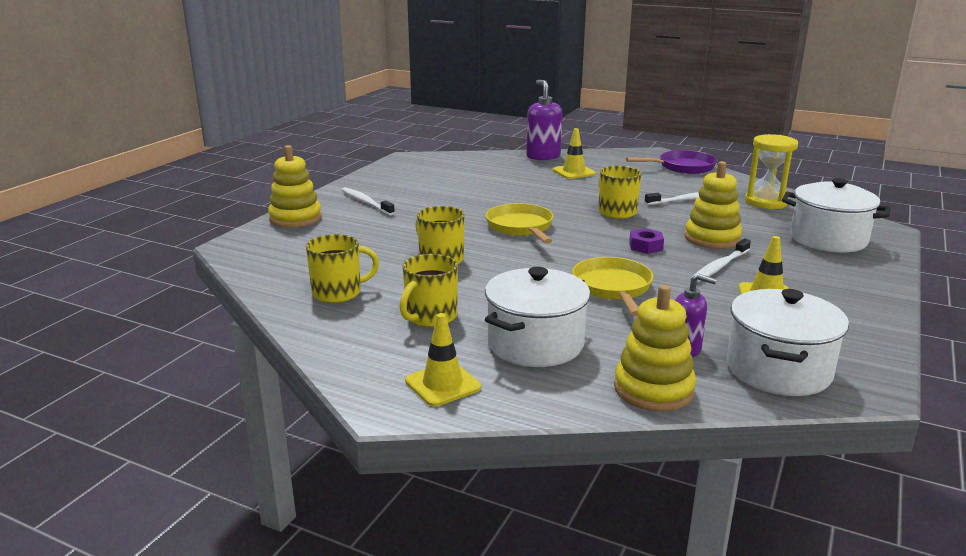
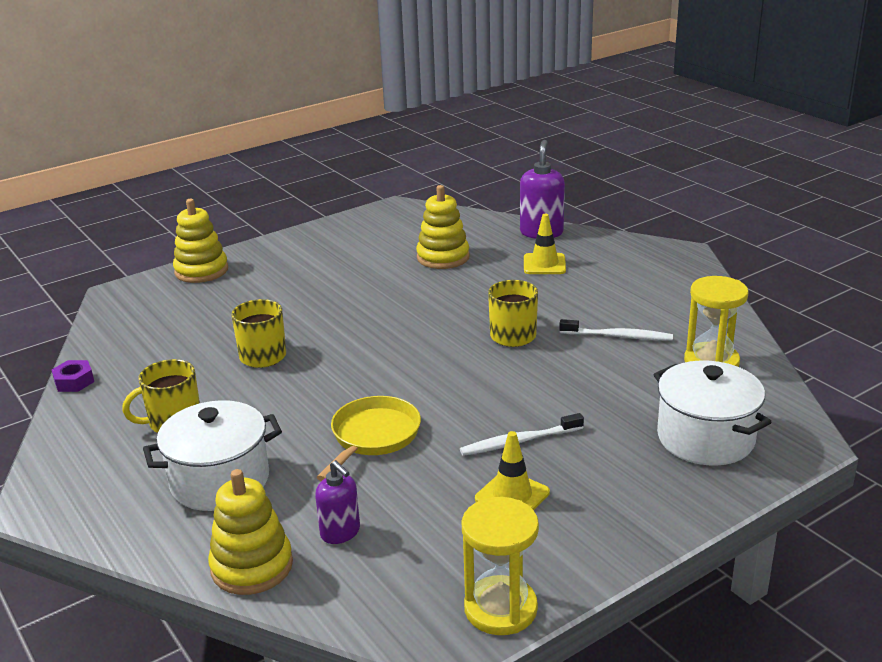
camera: 30 degrees right, 5 degrees up
(338, 293) = (135, 372): yellow mug -> none
(366, 202) = (284, 263): white toothbrush -> none
(442, 384) = (97, 498): yellow traffic cone -> none
(521, 227) = (387, 333): yellow pan -> none
(645, 246) = (479, 392): purple nut -> purple nut (74, 381)
(683, 167) = (686, 283): purple pan -> none
(712, 238) = (567, 400): yellow stacking toy -> yellow stacking toy (443, 257)
(778, 370) = (393, 587): white pot -> none
(867, 359) = (500, 609): none -> yellow hourglass

